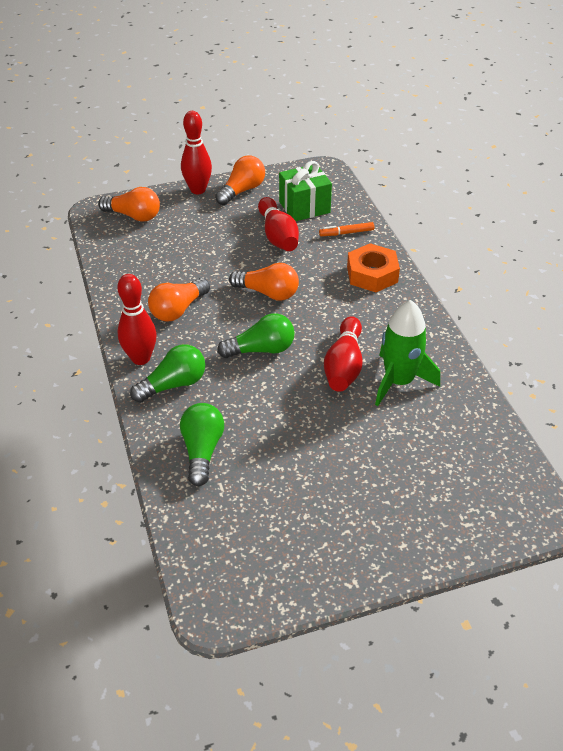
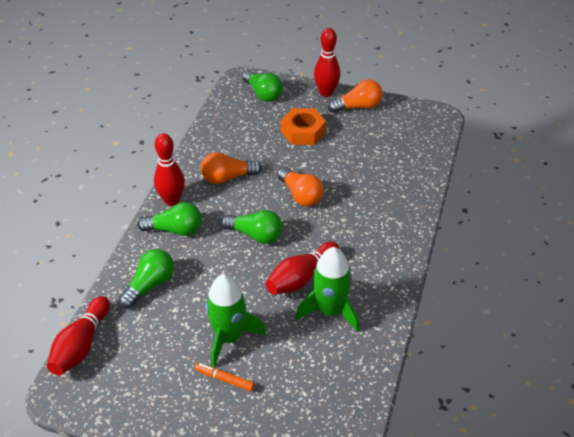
camera: 35 degrees right, 0 degrees up
(134, 216) = (263, 94): orange light bulb -> green light bulb
(278, 236) = (350, 154): red bowling pin -> red bowling pin (81, 345)
(304, 207) = (393, 140): green gift -> none
(332, 455) = (229, 337): none -> green rocket
(346, 233) = (405, 176): orange marker -> orange marker (224, 379)
(372, 274) = (392, 218): orange nut -> orange nut (303, 132)

